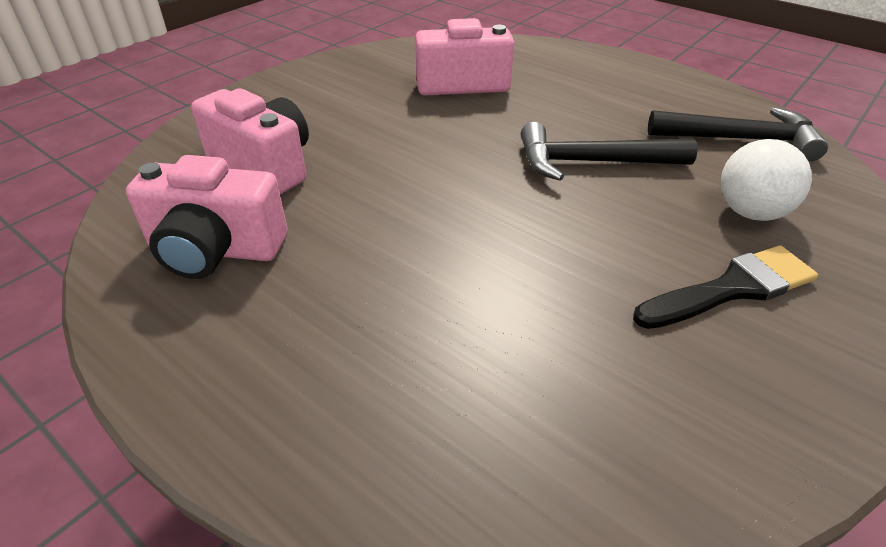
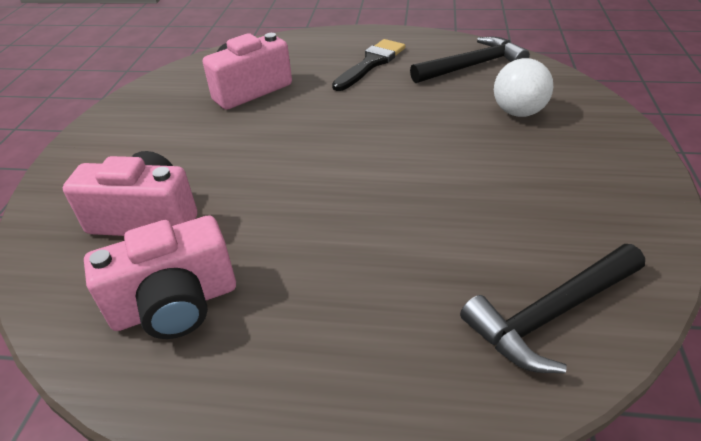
camera: 30 degrees left, 0 degrees up
(592, 162) = (397, 116): black hammer -> black hammer (551, 314)
(732, 289) = (549, 165): black brush -> black brush (371, 63)

